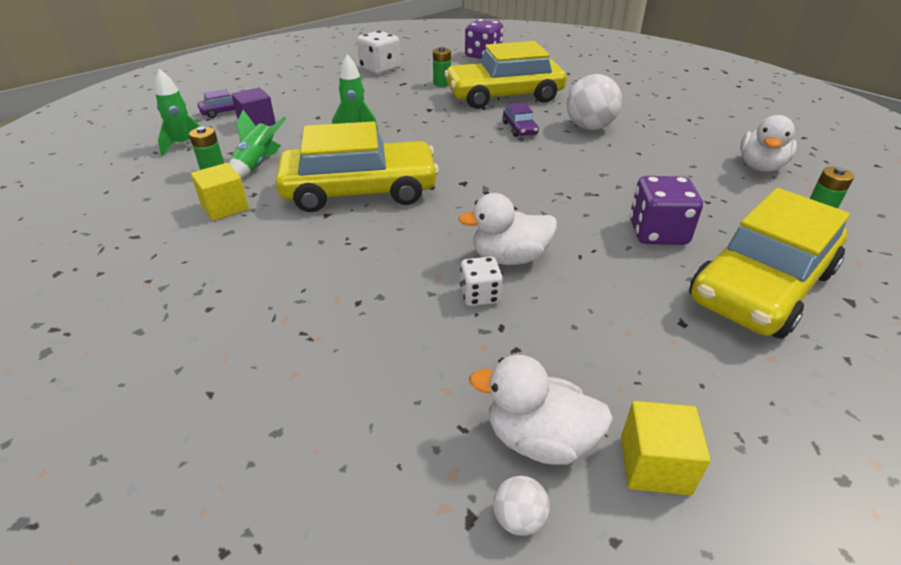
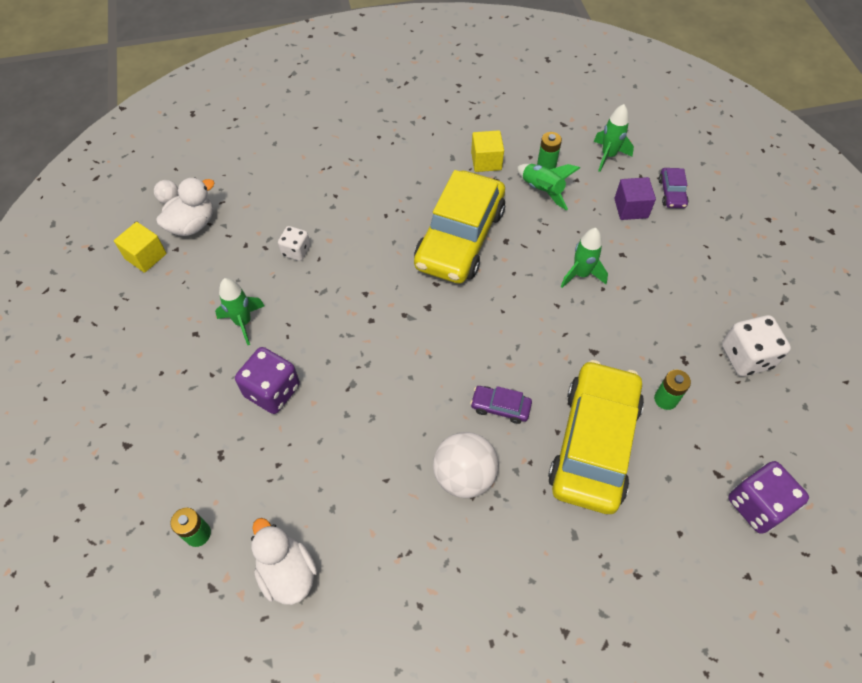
camera: 120 degrees right, 20 degrees up
(509, 258) = (317, 284): white duck -> none
(619, 290) = (243, 322): none -> green rocket
(761, 286) = (180, 404): yellow car -> none

